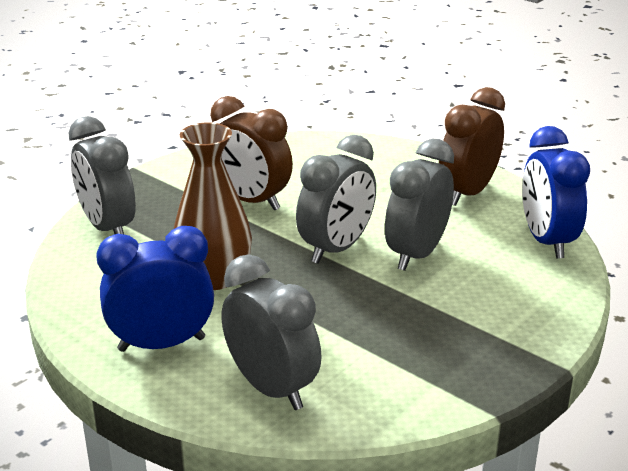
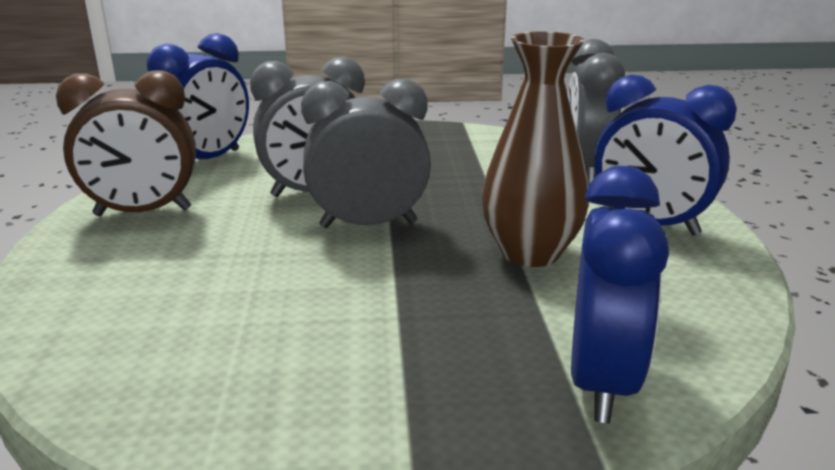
camera: 135 degrees left, 5 degrees down
(108, 228) = (601, 382): grey clock -> blue clock
(251, 201) = (348, 318): brown clock -> none

